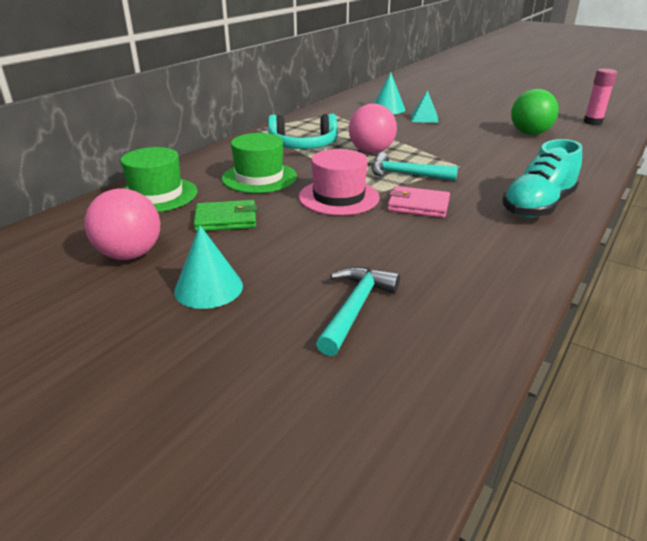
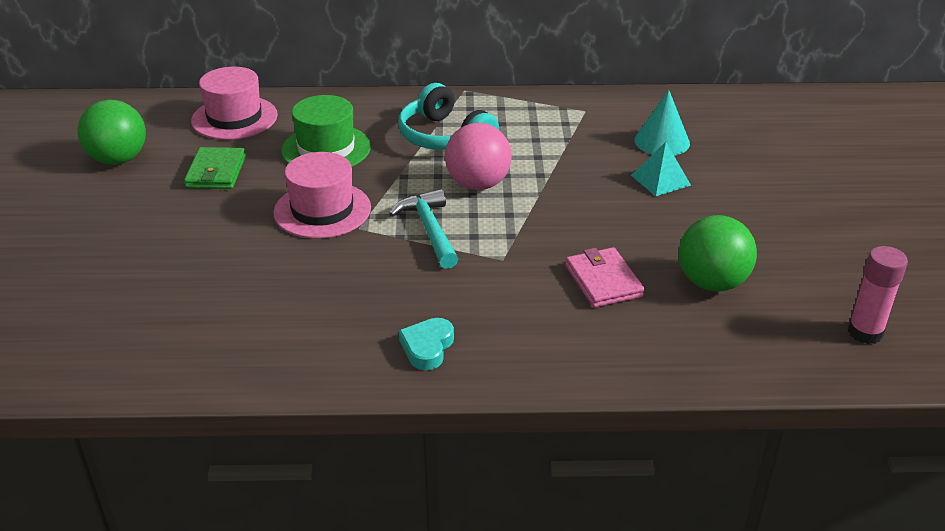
camera: 55 degrees right, 5 degrees up
(130, 254) = (118, 159): pink ball -> green ball
(156, 195) = (234, 118): green hat -> pink hat
(208, 288) = (93, 216): turquoise cone -> none
(226, 219) = (216, 172): green wallet -> green wallet turned 45 degrees clockwise
(355, 308) = (108, 296): turquoise hammer -> none
(418, 205) = (348, 264): pink wallet -> pink wallet (603, 281)
(538, 206) = (427, 347): turquoise shoe -> turquoise heart

